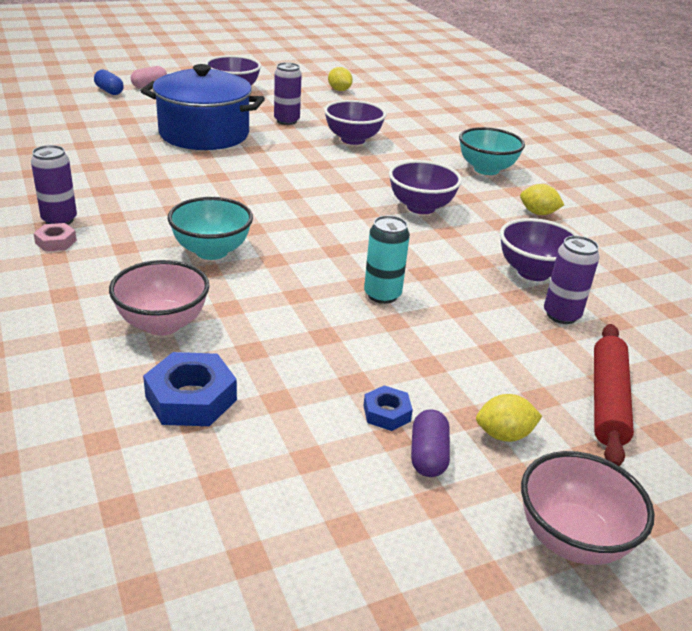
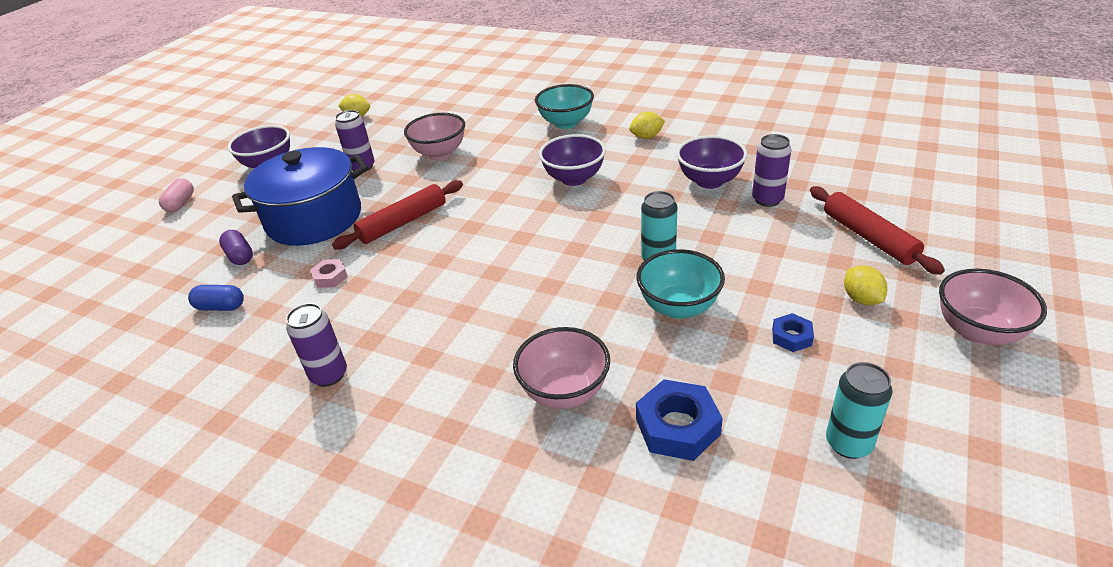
camera: 35 degrees left, 5 degrees up
(56, 242) = (362, 395): pink nut -> pink nut (330, 277)
(109, 91) = (149, 231): blue capsule -> blue capsule (221, 307)
(211, 251) = (497, 311): turquoise bowl -> turquoise bowl (679, 307)
(251, 166) = (403, 222): none -> red rolling pin
(288, 509) = (848, 443): none -> turquoise can
(353, 139) = (440, 153): purple bowl -> pink bowl
(428, 456) = (852, 344): purple capsule -> purple capsule (240, 256)
(504, 435) = (861, 299): yellow lemon -> yellow lemon turned 60 degrees counterclockwise

